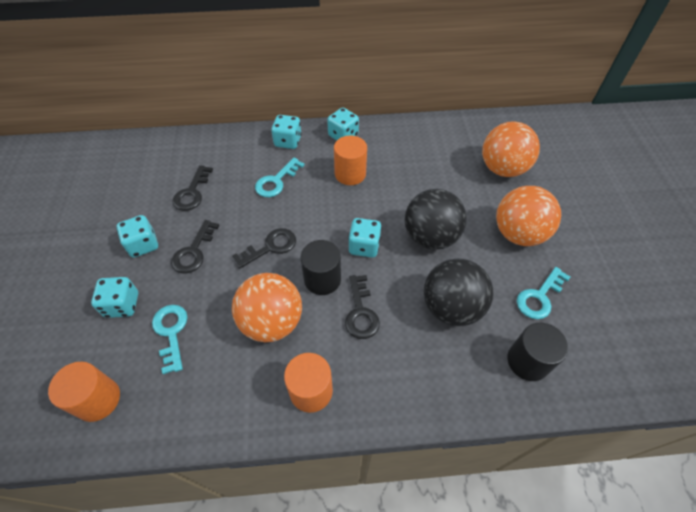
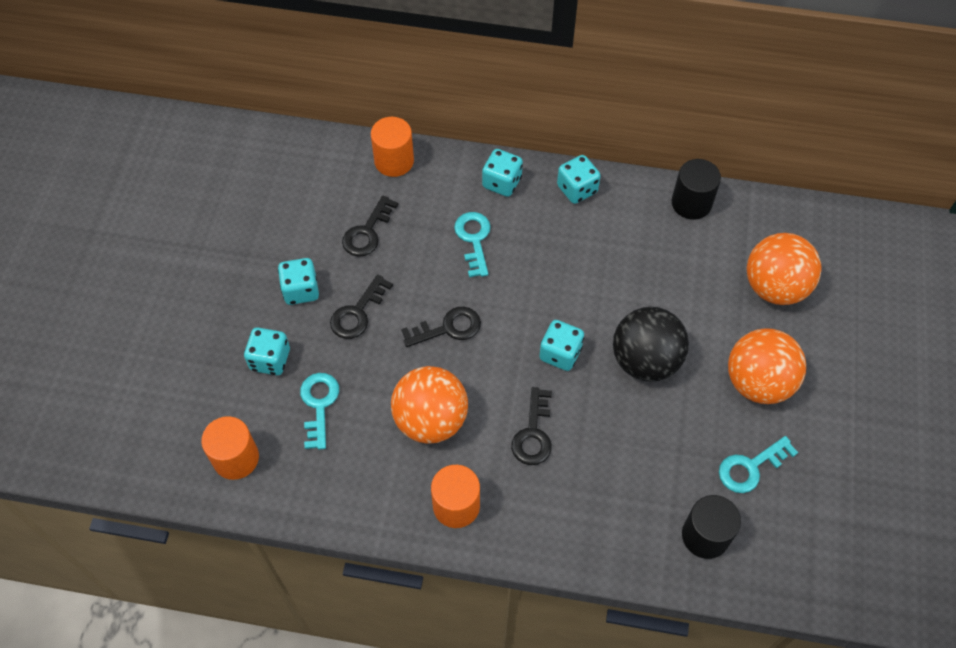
camera: 15 degrees right, 5 degrees up
(276, 181) = (474, 239): turquoise key -> turquoise key turned 120 degrees clockwise
(322, 279) = (499, 383): black cylinder -> black cylinder (691, 203)
(350, 174) = (570, 249): orange cylinder -> orange cylinder (394, 161)
(451, 307) = (640, 454): black ball -> none

